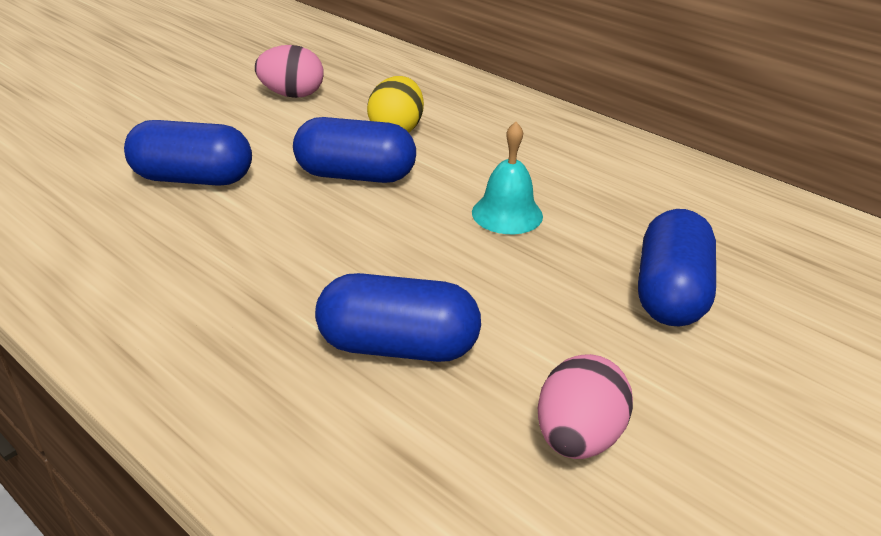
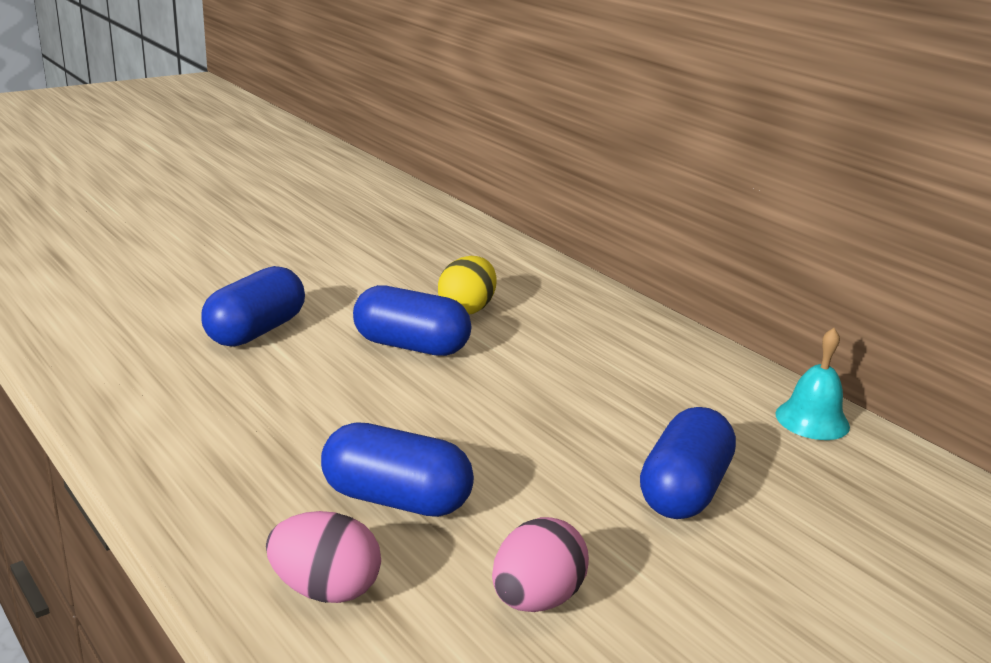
camera: 10 degrees right, 10 degrees down
(193, 179) = (256, 331): blue capsule -> blue capsule turned 75 degrees counterclockwise
(292, 95) = (375, 265): pink egg -> pink egg (325, 589)
(507, 214) = (548, 398): turquoise bell -> turquoise bell (812, 420)

